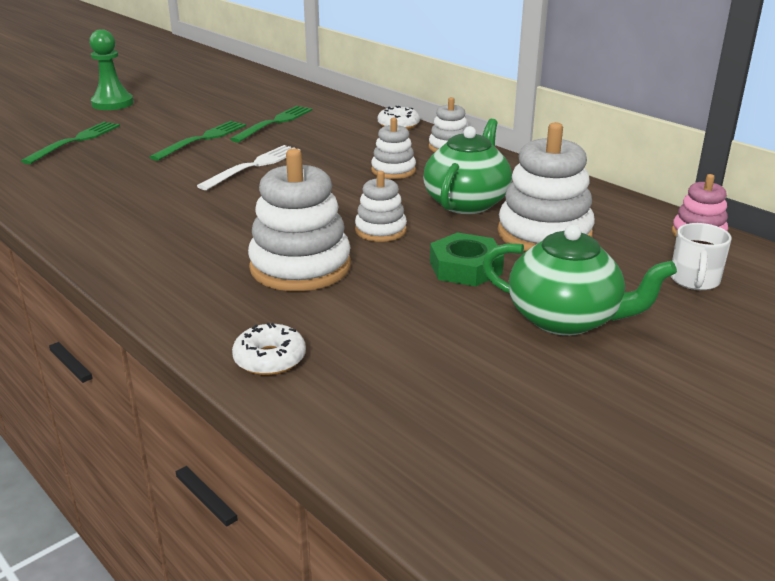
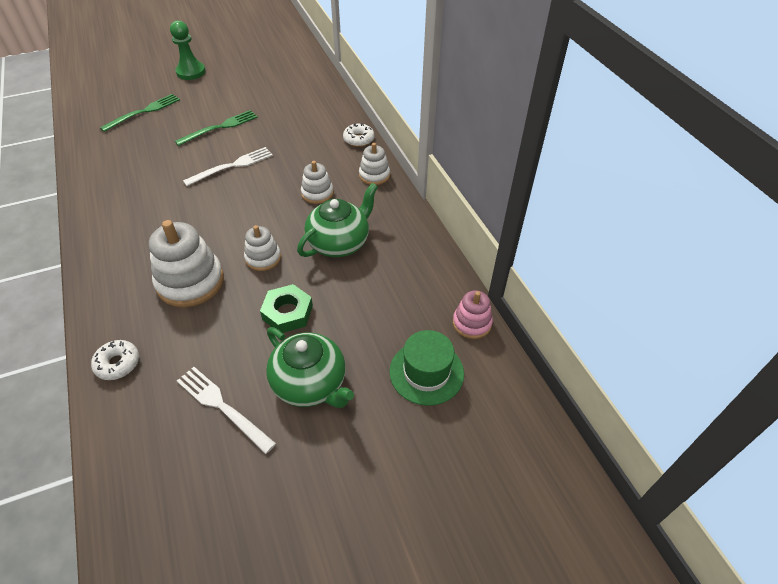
camera: 20 degrees right, 20 degrees up
(275, 123) = (278, 118): green fork -> none
(470, 364) = (222, 406): none -> white fork
(544, 234) = (365, 292): white stacking toy -> none
(694, 280) = (426, 372): white mug -> green hat

